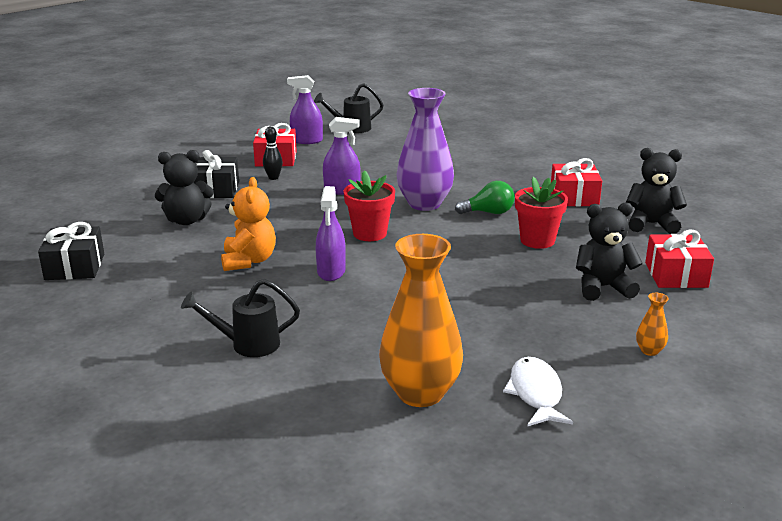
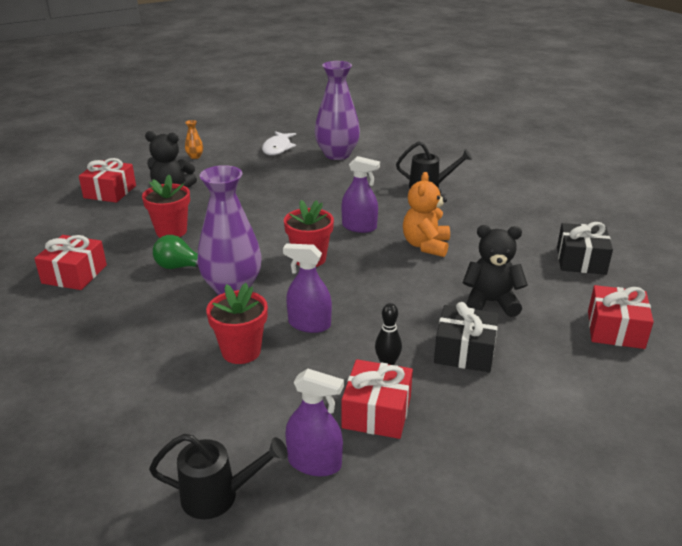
camera: 165 degrees left, 5 degrees up
(81, 215) = (615, 329): none -> red gift
(331, 271) = (359, 227): purple spray bottle -> purple spray bottle turned 90 degrees clockwise
(383, 172) = (241, 351): none -> red flower pot
(420, 393) = (337, 155): orange vase -> purple vase
(651, 224) = (55, 233): black teddy bear -> none

